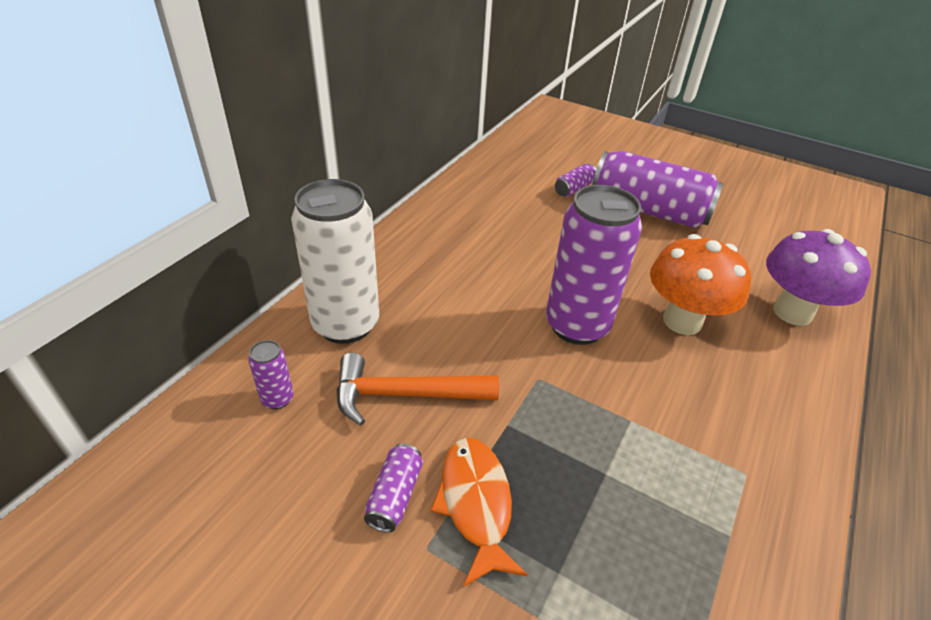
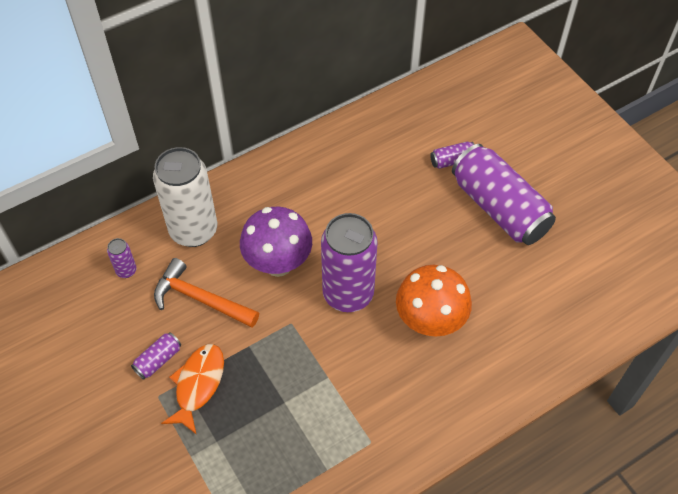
camera: 30 degrees right, 15 degrees up
(792, 312) = (526, 350): purple mushroom -> purple mushroom (278, 263)

